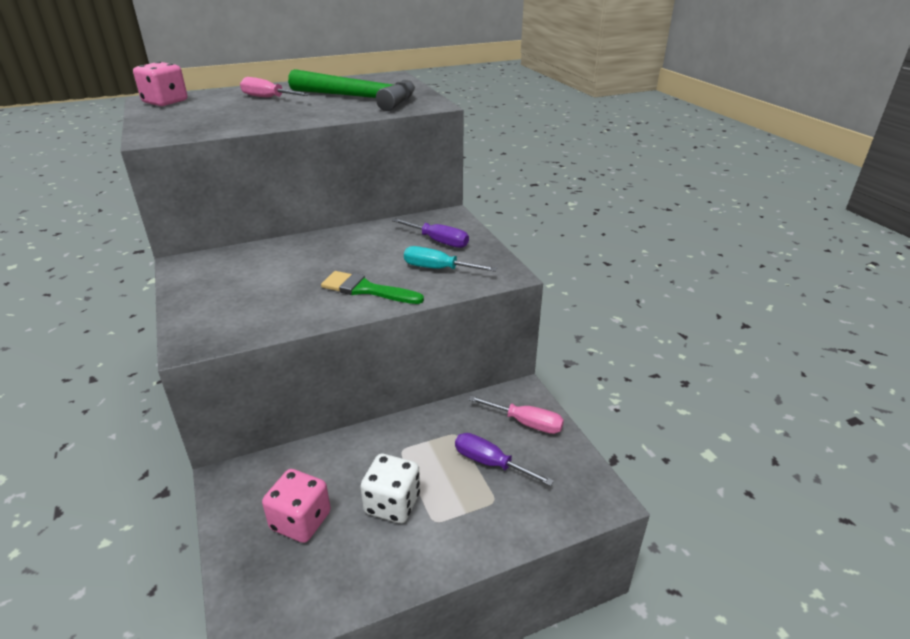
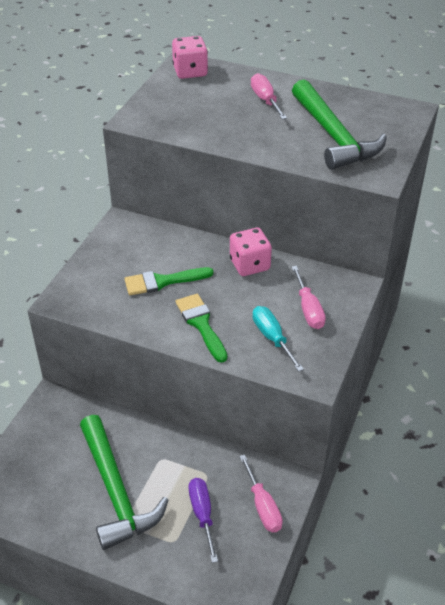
camera: 45 degrees right, 10 degrees up
(287, 281) = (163, 281): none -> green brush
(300, 521) = (60, 459): pink dice -> pink dice (249, 265)
(392, 504) = (116, 491): white dice -> green hammer
(438, 241) = (308, 309): purple screwdriver -> pink screwdriver

